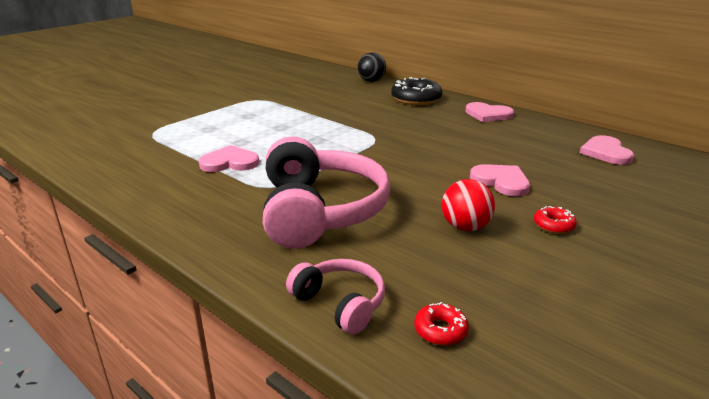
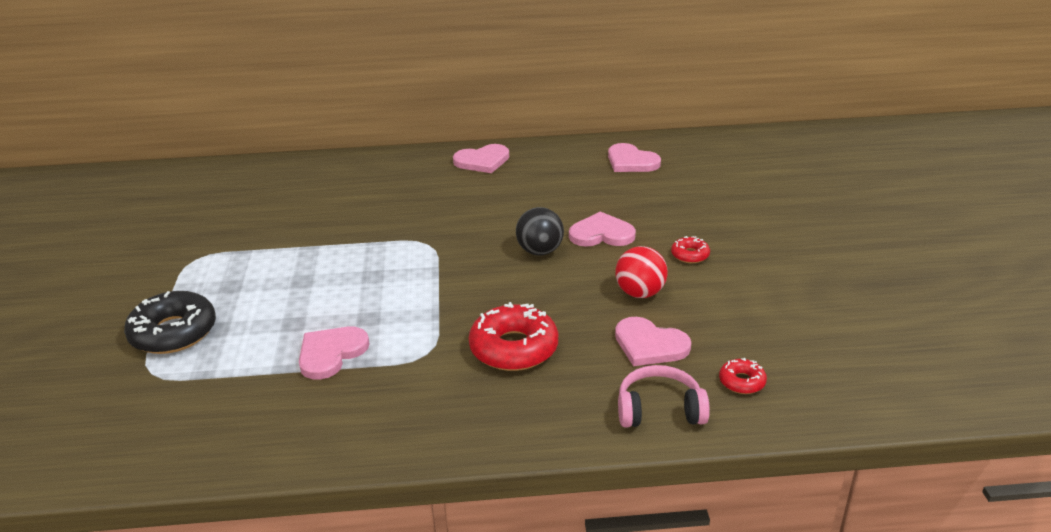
camera: 45 degrees left, 5 degrees up
(320, 211) = (514, 348): pink headphones -> red donut
(371, 81) = (289, 167): black ball -> black ball (540, 251)
(412, 260) = (649, 345): none -> pink heart
(416, 99) = (383, 172): black donut -> black donut (173, 332)

